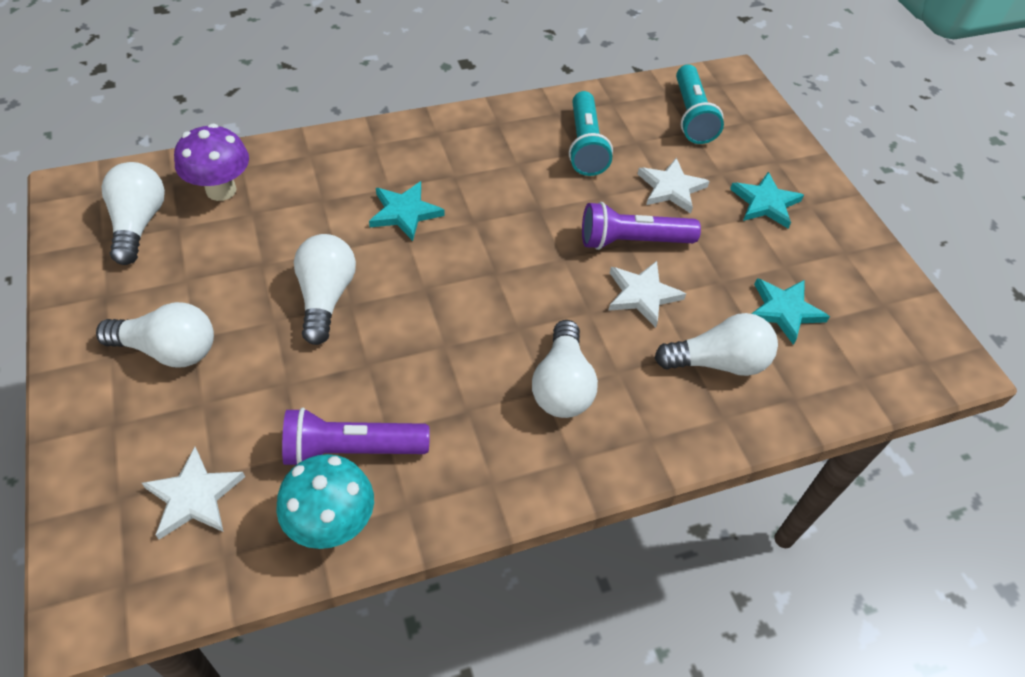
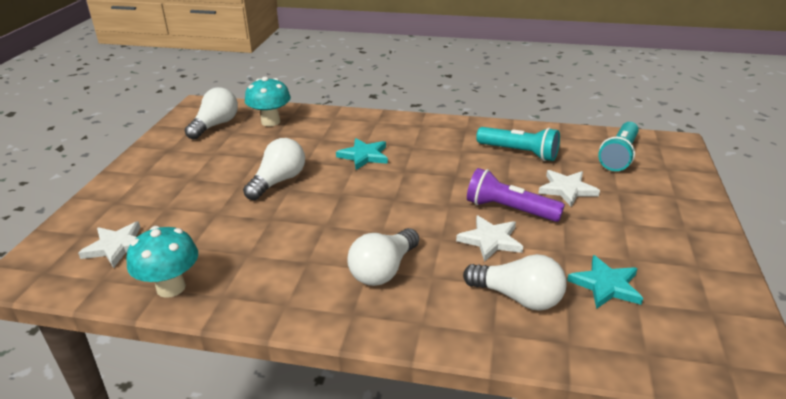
camera: 35 degrees right, 20 degrees down
(168, 350) = (173, 180): white light bulb -> none
(221, 190) = (270, 122): purple mushroom -> turquoise mushroom
(352, 449) = (219, 256): purple flashlight -> none
(585, 145) = (519, 152): turquoise flashlight -> turquoise flashlight turned 90 degrees counterclockwise
(765, 203) = (643, 217): turquoise star -> none

